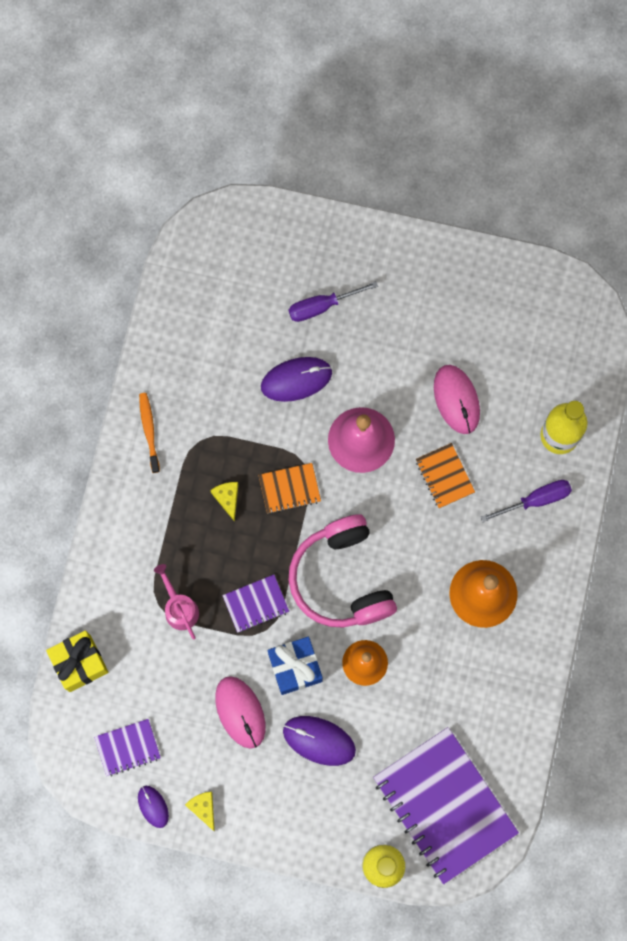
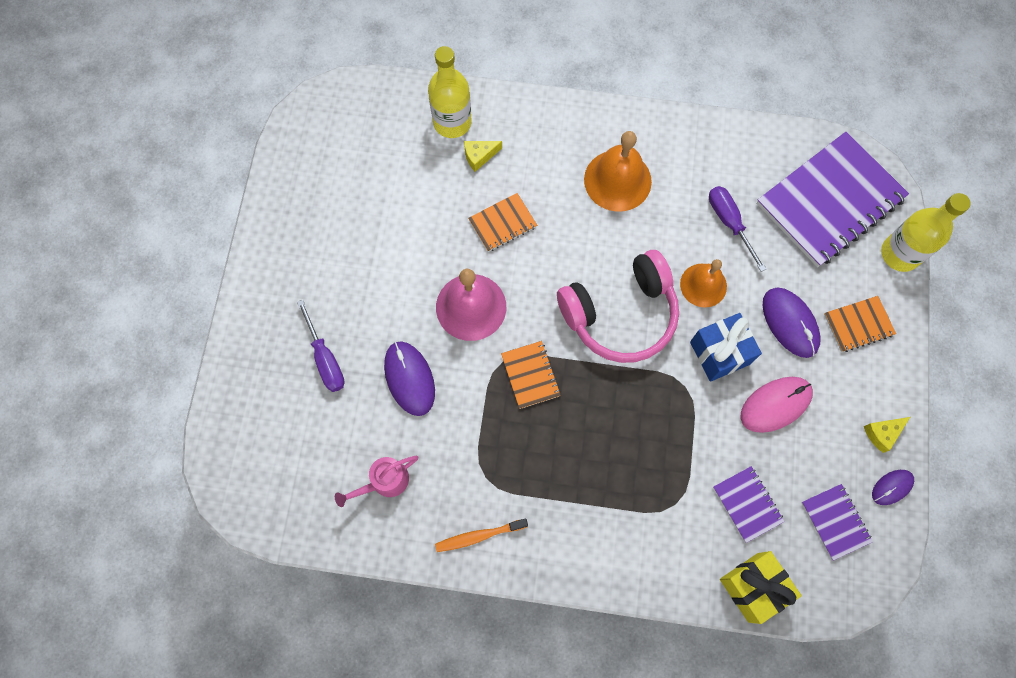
camera: 95 degrees left, 5 degrees down
(179, 607) = (674, 481): pink watering can -> pink watering can (384, 482)
(227, 498) = (548, 440): yellow cheese -> yellow cheese (479, 156)
(256, 604) = (659, 399): purple notebook -> purple notebook (747, 504)
(311, 807) = (858, 324): none -> orange notebook
(319, 740) = (790, 323): purple mouse -> purple mouse turned 45 degrees counterclockwise
(456, 399) = (421, 218): pink mouse -> none
(536, 500) = (519, 139): purple screwdriver -> purple screwdriver (729, 223)

